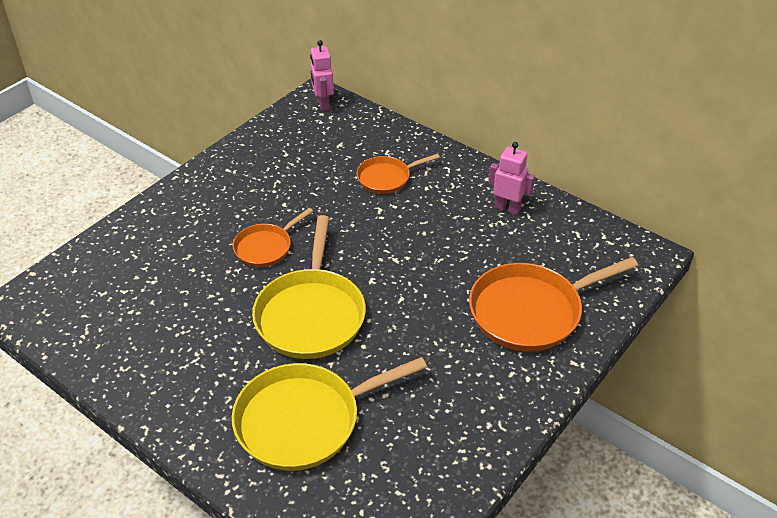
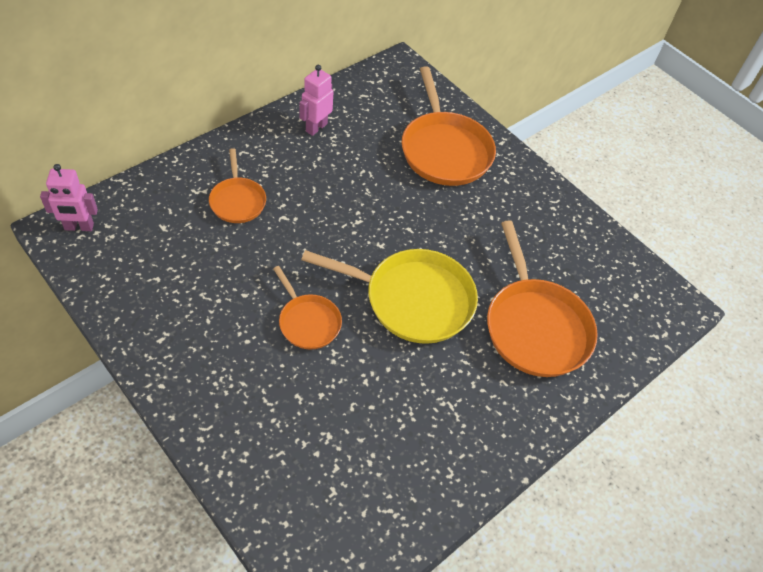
camera: 85 degrees left, 10 degrees up
(304, 420) = (535, 326): yellow pan -> orange pan

